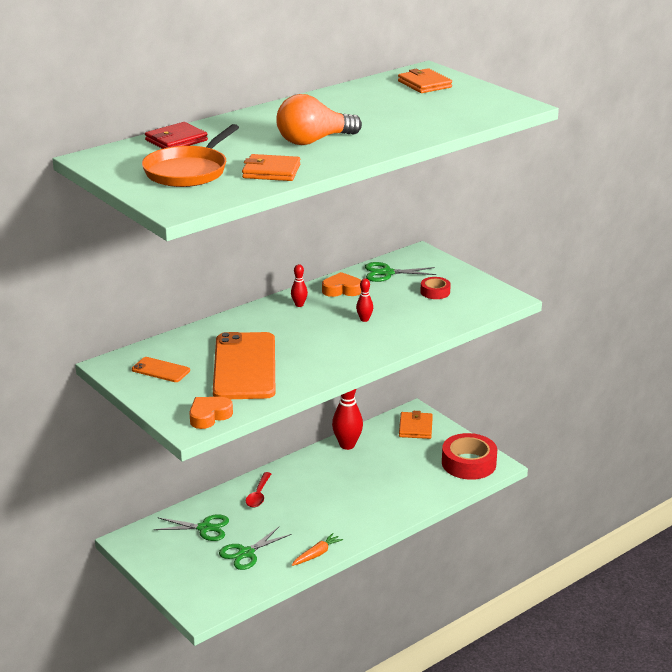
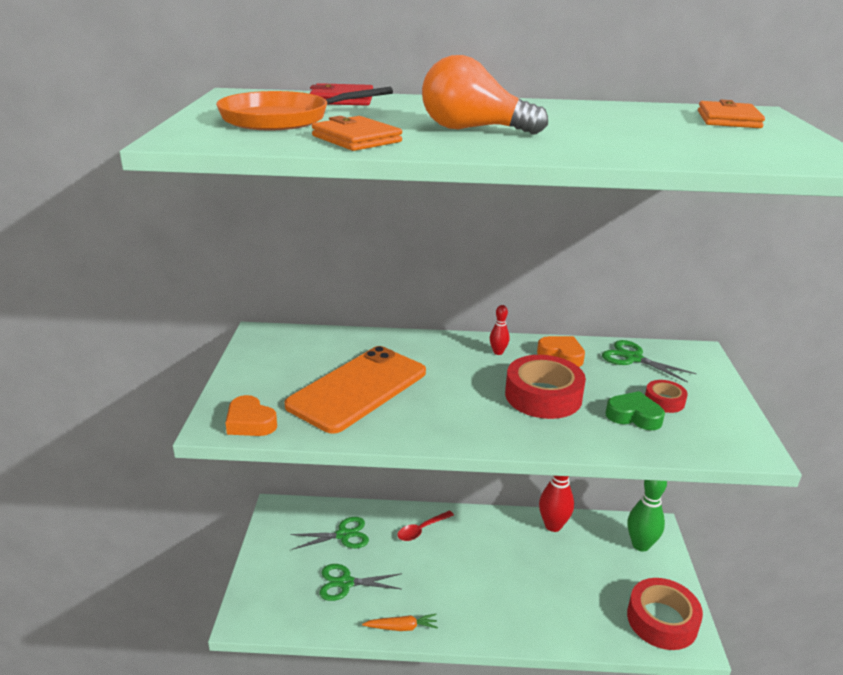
camera: 40 degrees right, 0 degrees up
(161, 370) = (287, 357): orange phone -> none
(204, 528) = (343, 535): green scissors -> green scissors turned 60 degrees counterclockwise
(209, 416) = (250, 422): orange heart -> orange heart turned 135 degrees counterclockwise
(364, 319) = (543, 396): red bowling pin -> red tape
(415, 428) = (640, 545): orange wallet -> green bowling pin
(429, 308) = (634, 416): none -> green heart

